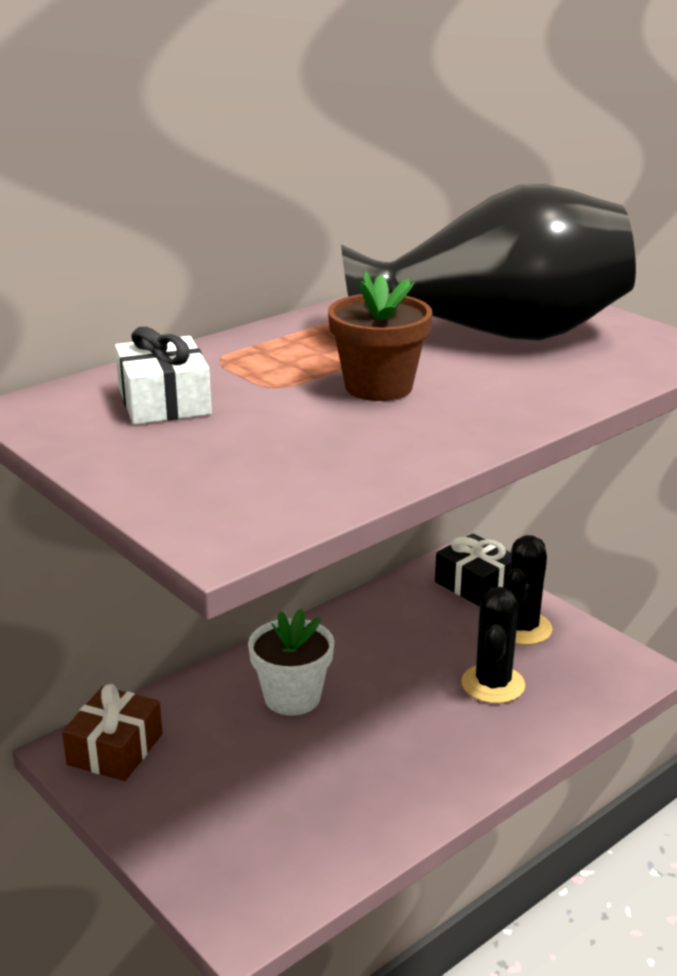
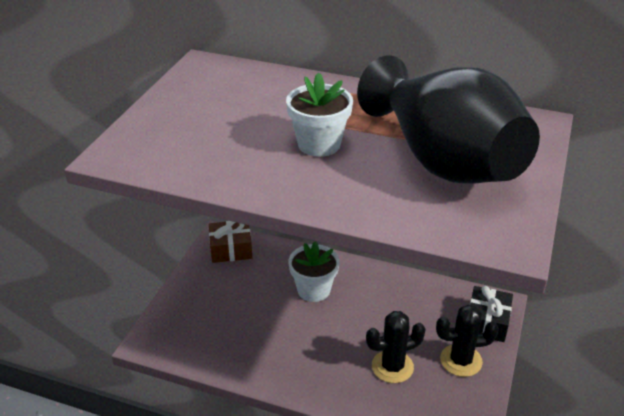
camera: 60 degrees right, 10 degrees up
(164, 402) = (240, 92): white gift -> none
(378, 387) = (319, 144): brown flower pot -> white flower pot

